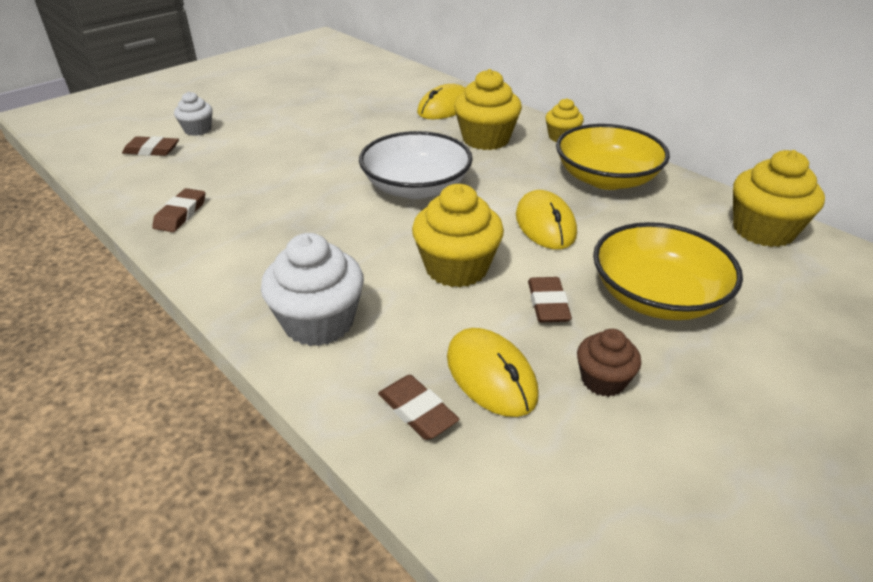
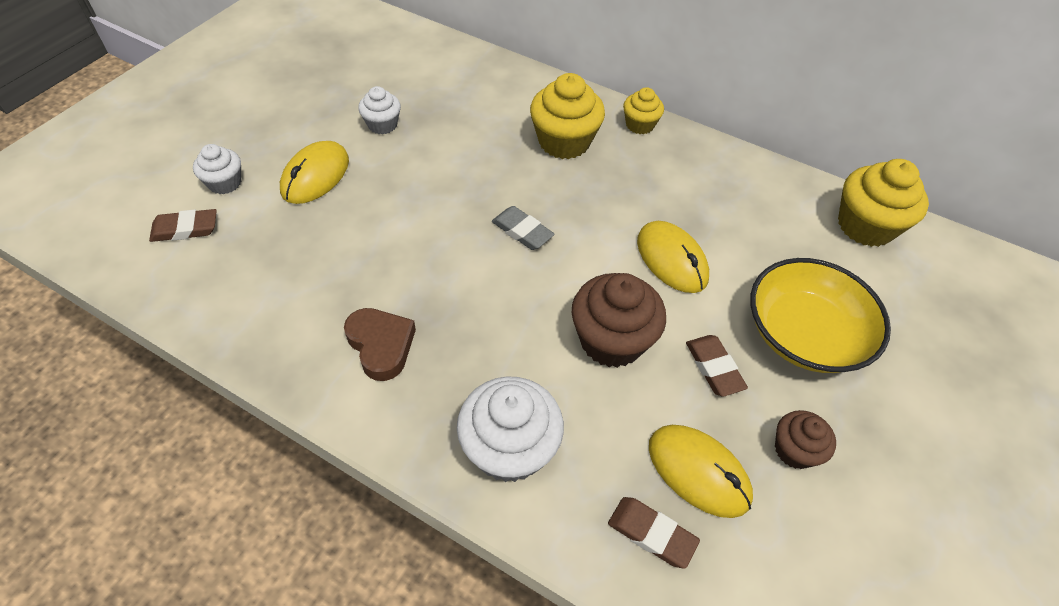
camera: 20 degrees left, 15 degrees up
(181, 214) = (279, 327): brown eraser -> none
(252, 238) = (381, 345): none -> brown heart
(338, 113) = (382, 125): none -> white cupcake
(416, 187) = (522, 231): white bowl -> grey eraser
(445, 107) = (499, 96): yellow mouse -> yellow mouse (315, 175)
(456, 268) = (611, 340): yellow cupcake -> brown cupcake
(606, 178) = (705, 180): yellow bowl -> none

